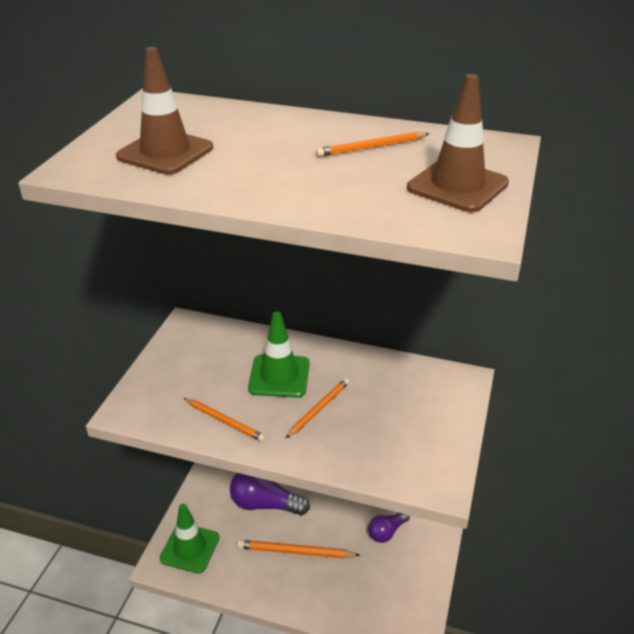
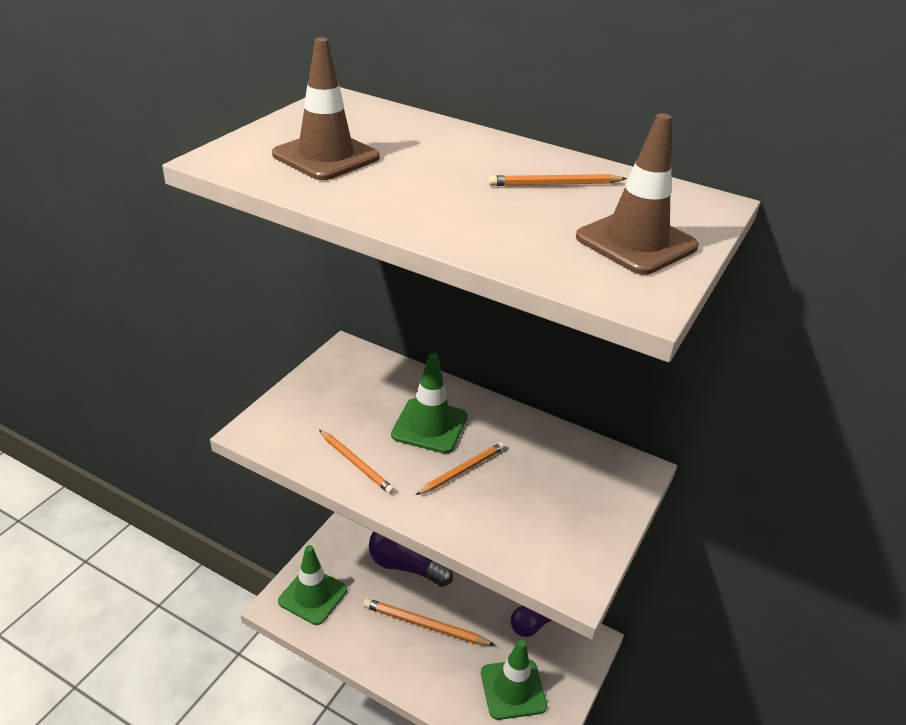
camera: 10 degrees right, 0 degrees up
(384, 589) = (513, 689): none -> green traffic cone

